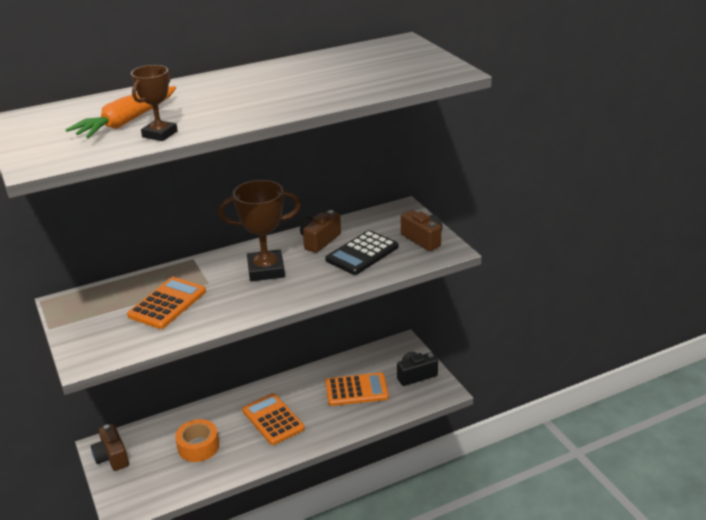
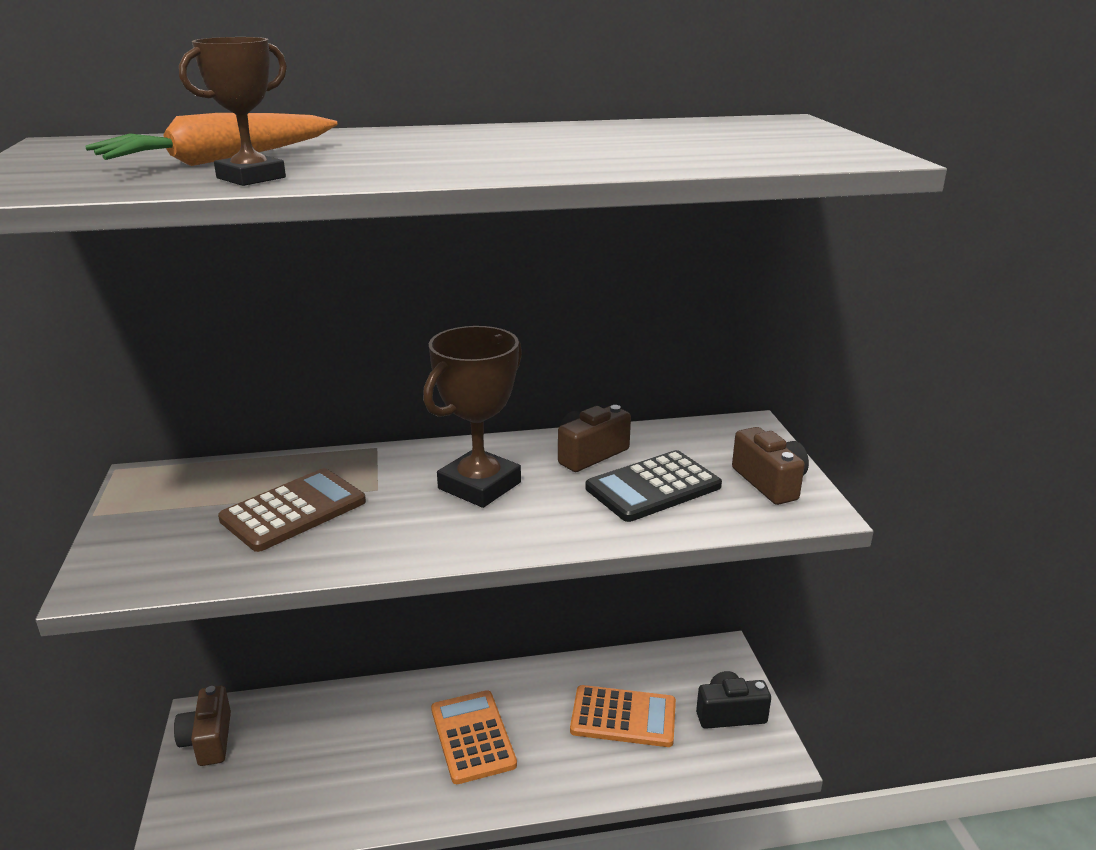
camera: 15 degrees right, 5 degrees down
(167, 303) = (294, 511): orange calculator -> brown calculator
(198, 446) = (340, 756): orange tape -> none
(266, 270) = (479, 485): brown trophy -> brown trophy turned 60 degrees counterclockwise

